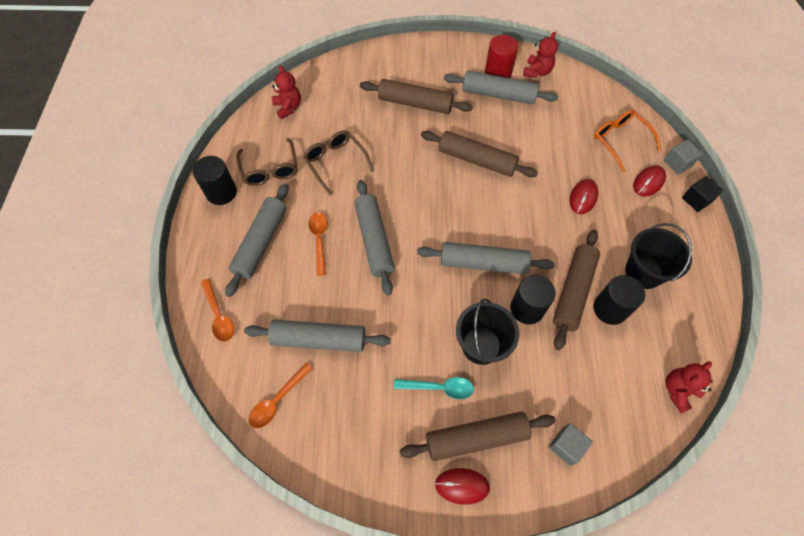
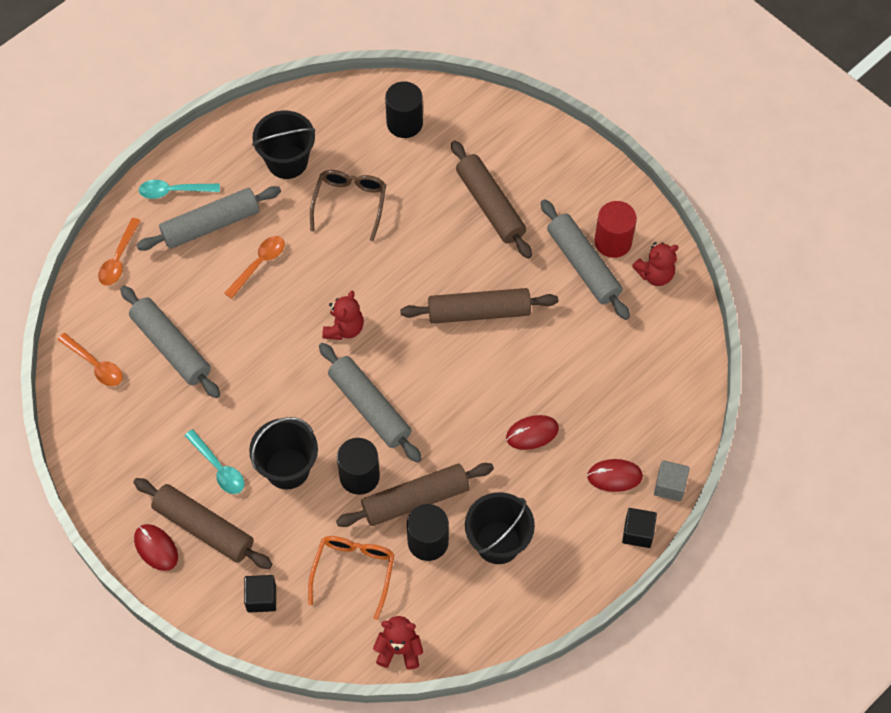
camera: 45 degrees right, 0 degrees up
(213, 243) = (174, 191): none -> turquoise spoon
(221, 192) = (225, 149): black cylinder -> black cylinder (404, 123)
(270, 169) = (287, 161): brown glasses -> black bucket
(277, 400) = (95, 365): orange spoon -> orange spoon turned 135 degrees counterclockwise
(288, 107) = (368, 110): red teddy bear -> red teddy bear (344, 328)
(374, 240) = (303, 305): grey rolling pin -> none
(476, 160) = (479, 312): brown rolling pin -> brown rolling pin turned 75 degrees counterclockwise
(566, 446) = (261, 598): grey cube -> black cube
(620, 141) = (642, 415): orange glasses -> orange glasses (354, 571)

